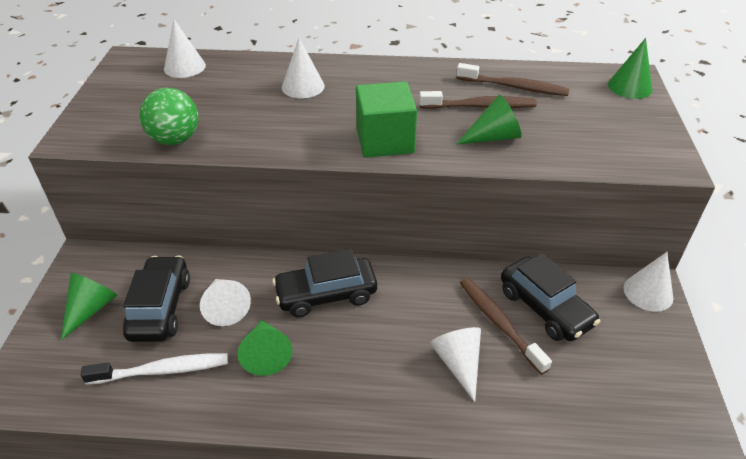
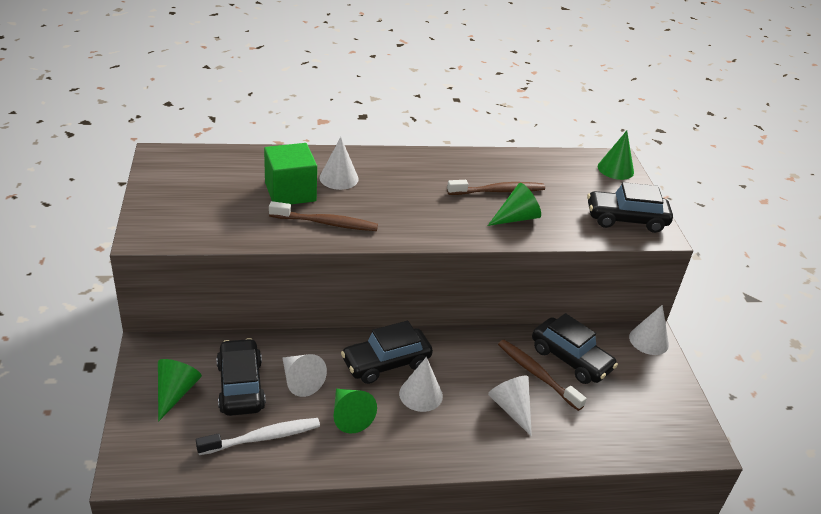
camera: 15 degrees left, 5 degrees down
(175, 139) = (242, 232): green ball -> none
(184, 67) = (220, 162): white cone -> white cone (421, 394)
(385, 140) = (427, 225): green cube -> green cube (290, 192)
(514, 87) = (522, 172): brown toothbrush -> brown toothbrush (326, 223)
(631, 145) = (626, 219): none -> black car

